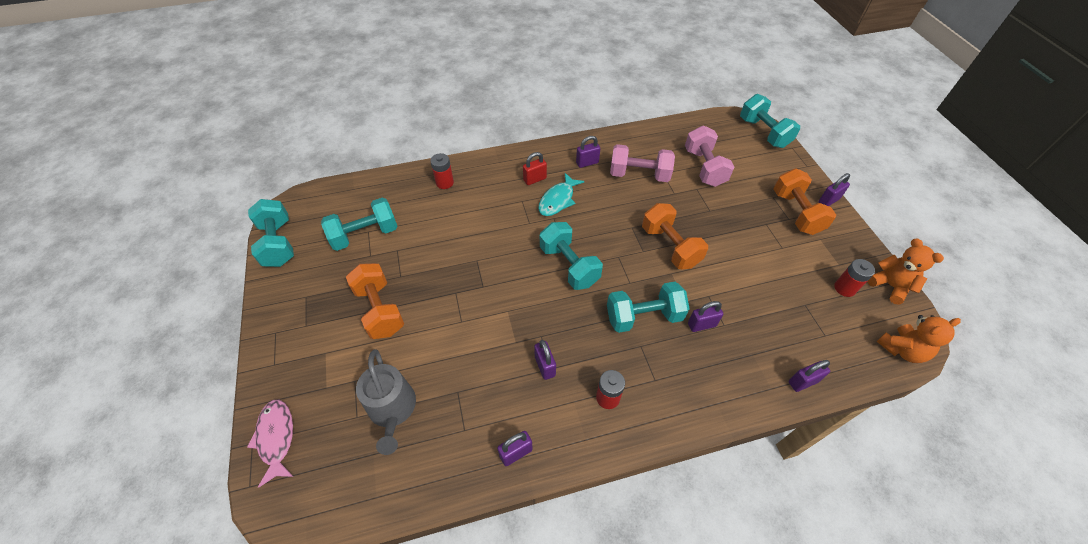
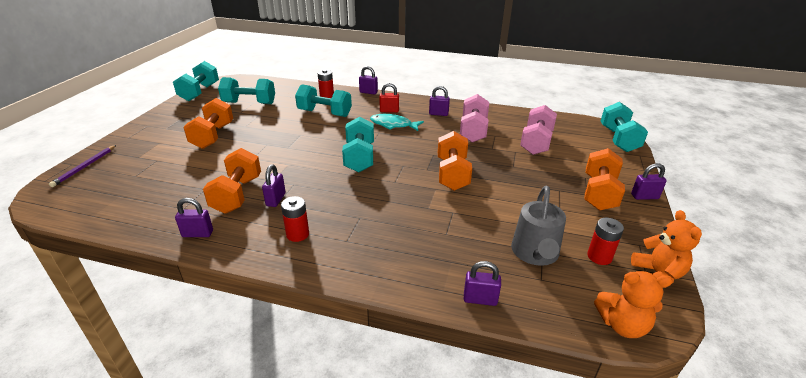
camera: 30 degrees right, 20 degrees down
(276, 438) = (85, 167): pink fish -> purple pencil
(392, 410) = (157, 181): grey watering can -> grey watering can (535, 253)
(500, 381) = (237, 194): none -> orange dumbbell
(558, 200) = (393, 125): turquoise fish -> turquoise fish turned 45 degrees clockwise
(639, 175) = (473, 130): pink dumbbell -> pink dumbbell turned 60 degrees clockwise
(643, 316) = (382, 203): turquoise dumbbell -> turquoise dumbbell (324, 113)
(701, 325) = (425, 225): purple padlock -> purple padlock (368, 92)

